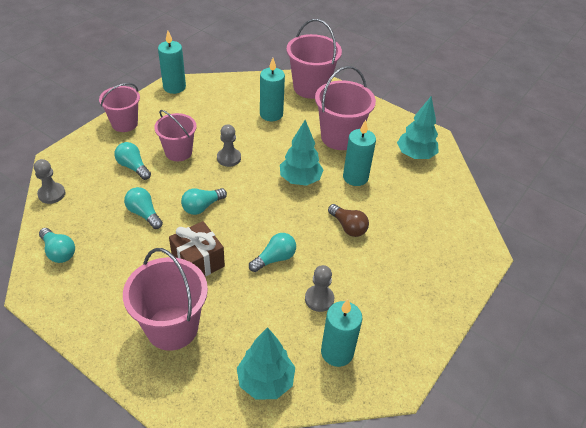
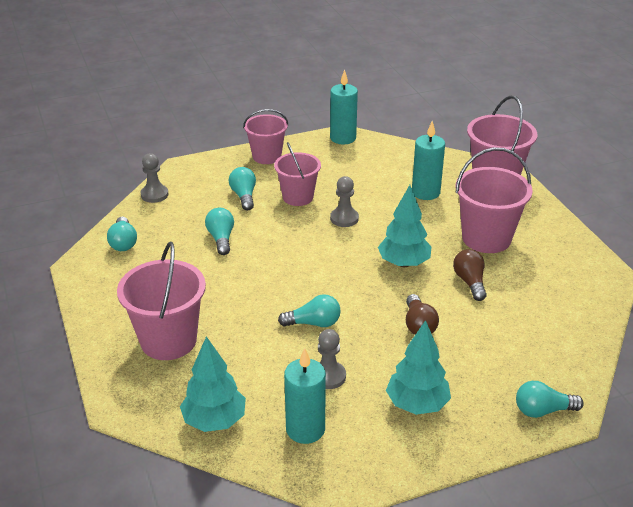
camera: 35 degrees right, 10 degrees down
(198, 261) = (237, 297): brown gift -> none
(202, 207) = (280, 252): turquoise light bulb -> turquoise light bulb (543, 410)
(355, 177) = (470, 282): turquoise candle -> brown light bulb
(415, 155) = (566, 285): turquoise tree -> turquoise tree (417, 404)

